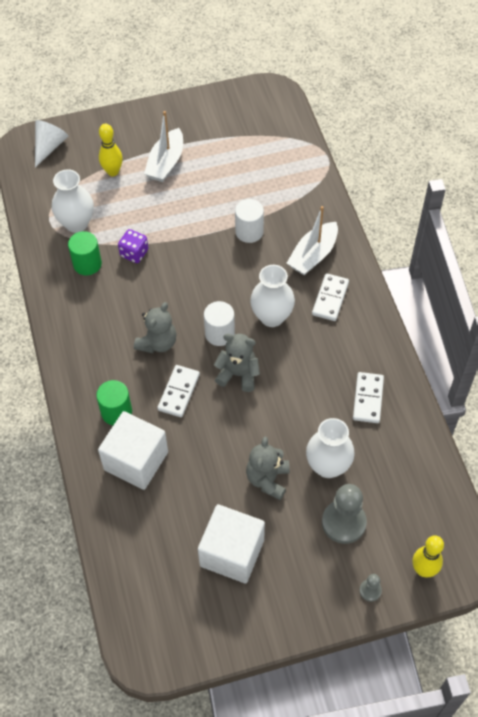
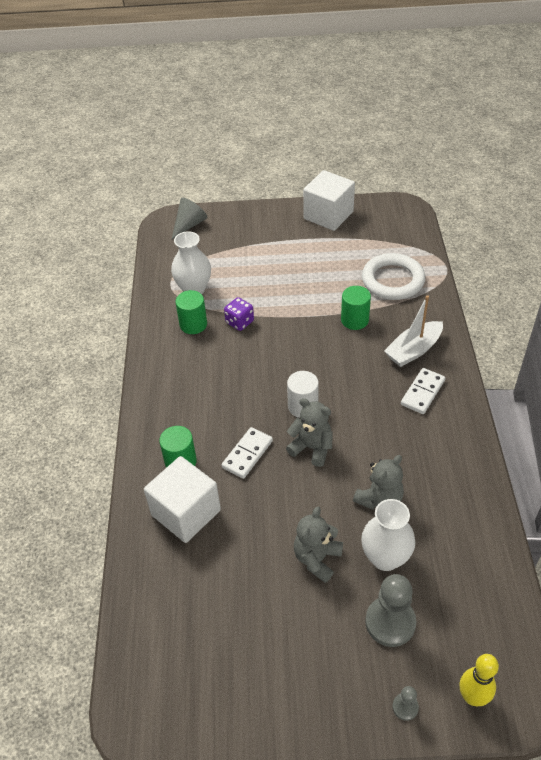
camera: 15 degrees right, 10 degrees down
(49, 147) = (189, 225): white cone -> grey cone
(113, 172) = (240, 252): yellow bowling pin -> none
(157, 343) = (239, 404): grey teddy bear -> grey teddy bear (379, 499)
(166, 163) = (290, 251): white boat -> none
(232, 553) = (259, 629): white cube -> white cube (328, 215)
(249, 232) = (354, 320): white cylinder -> green cylinder
(272, 317) = (359, 399): white vase -> none
(277, 180) = (392, 280): none -> white ring
(368, 399) = (443, 496): white domino -> none

